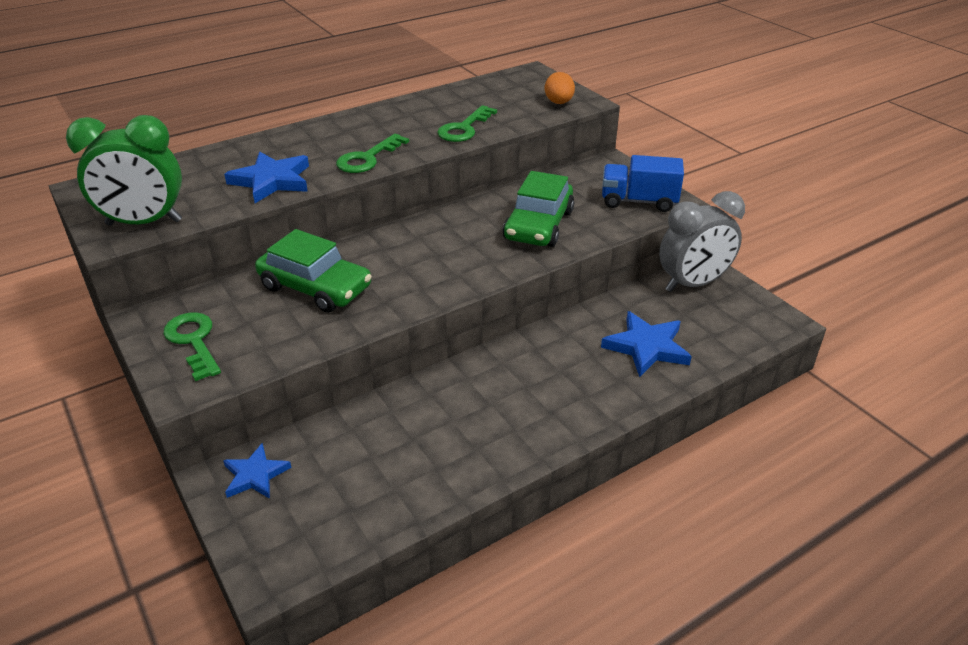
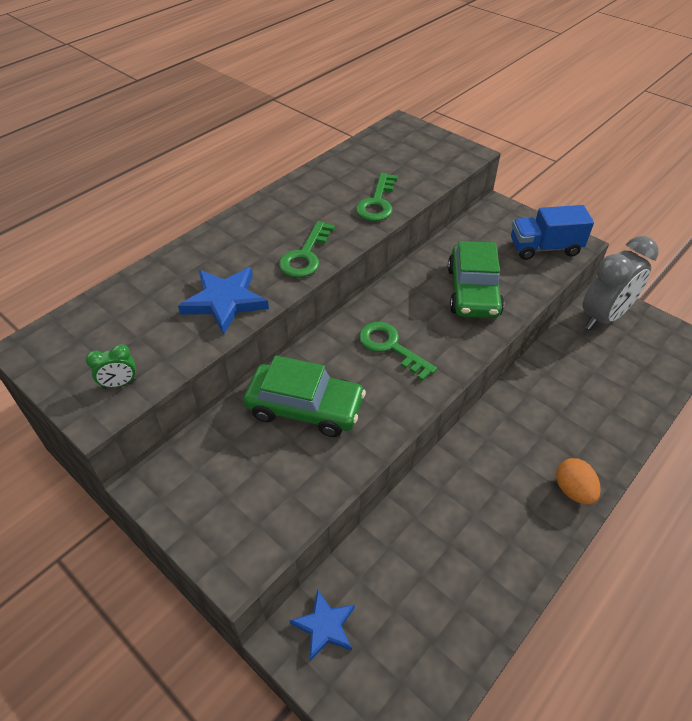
camera: 15 degrees left, 10 degrees up
(144, 223) = (120, 383): green clock -> green clock, size x0.42
(194, 341) = (217, 503): green key -> green key (390, 347)
(559, 103) = (446, 158): orange egg -> orange egg (573, 490)
(646, 347) = (599, 393): blue star -> none

